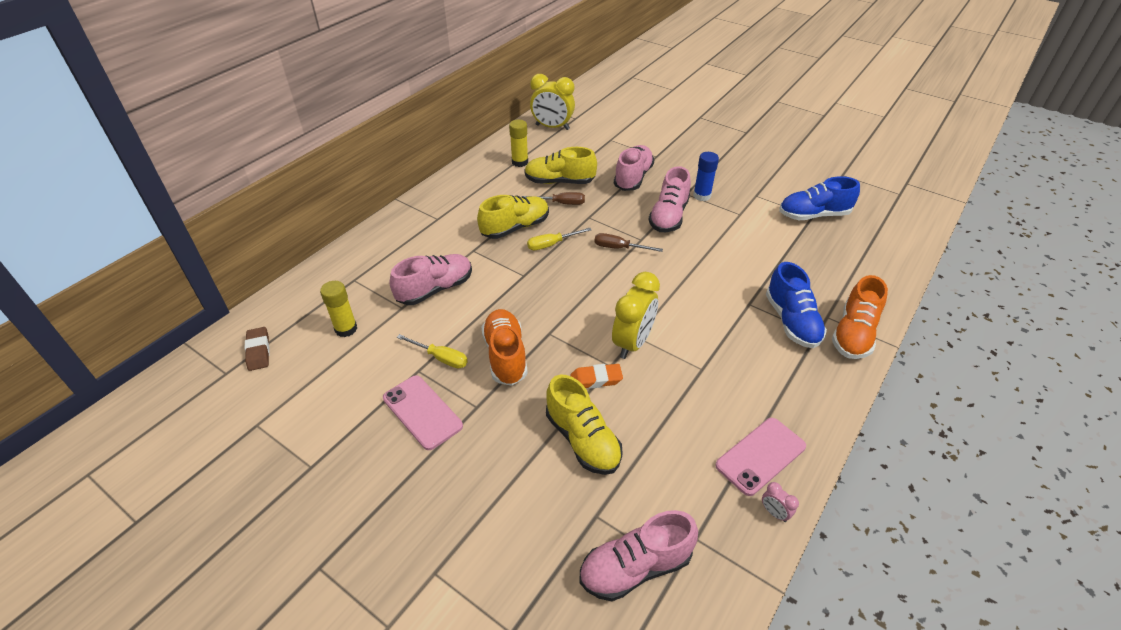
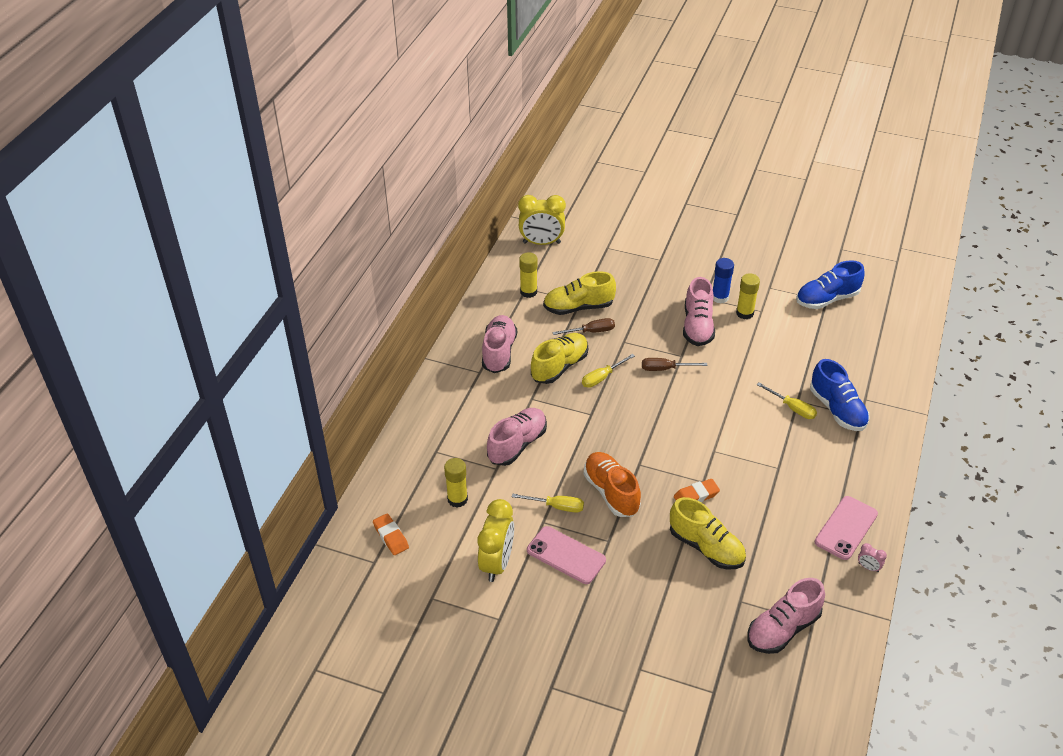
camera: 15 degrees left, 0 degrees up
(258, 351) = (391, 536): brown eraser -> orange eraser
(632, 343) = (713, 457): yellow clock -> yellow clock (497, 563)
(633, 178) = (647, 289): pink shoe -> pink shoe (499, 352)
(722, 213) = (744, 313): none -> yellow glue stick
(740, 310) = (792, 408): none -> yellow screwdriver
(853, 334) = (890, 410): orange shoe -> none

